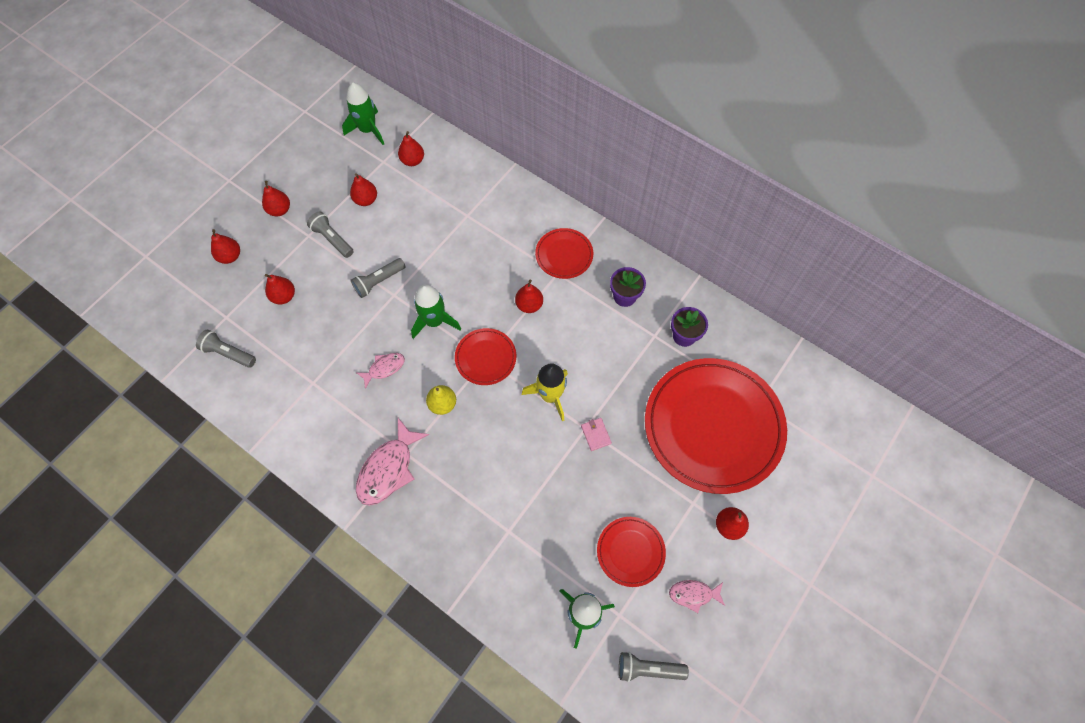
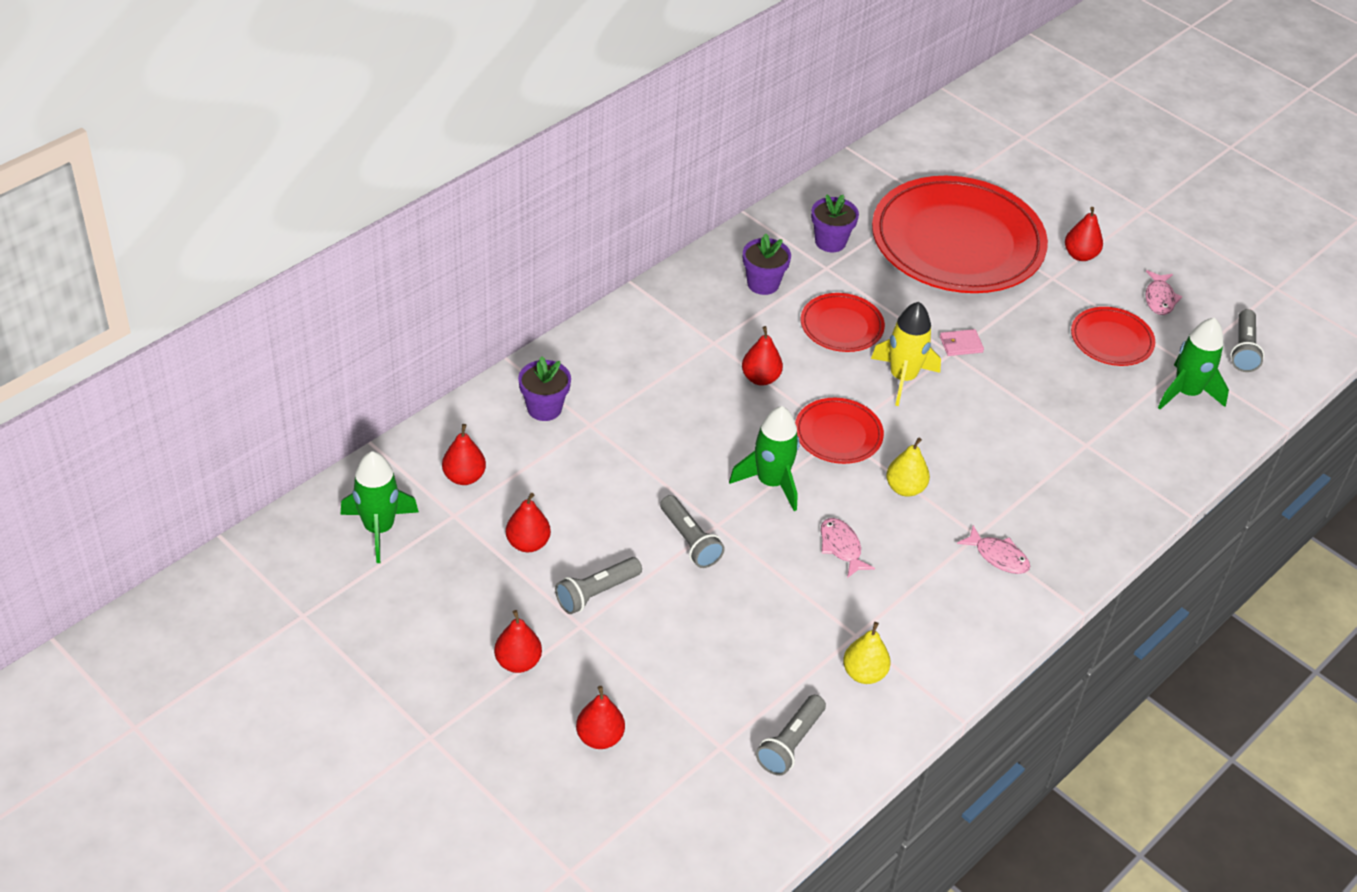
camera: 85 degrees left, 20 degrees down
(282, 390) = (864, 673): none -> yellow pear
(284, 296) = (695, 664): red pear -> none
(388, 469) = (998, 556): pink fish -> pink fish, size x0.57
(476, 189) = (544, 408): none -> purple flower pot
(564, 255) = (685, 331): red plate -> red plate (841, 326)

